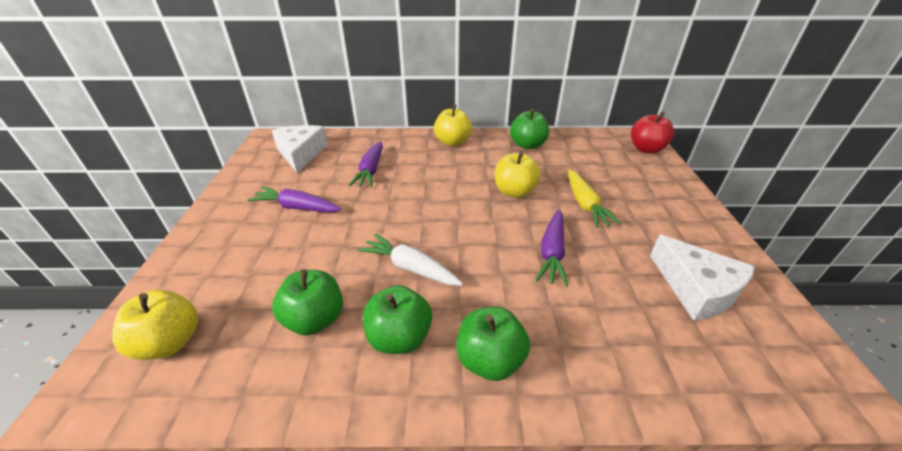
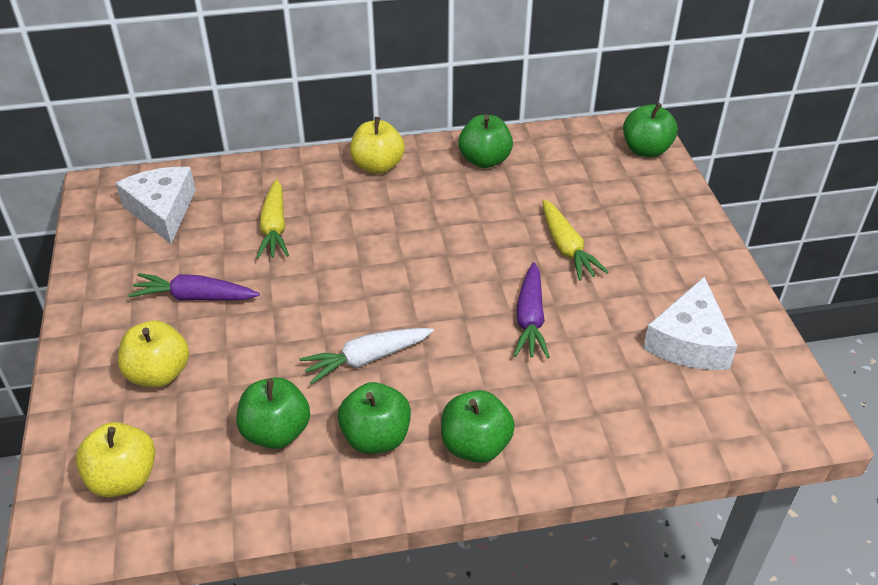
camera: 10 degrees left, 5 degrees up
(371, 170) = (274, 228): purple carrot -> yellow carrot
(410, 268) = (367, 359): white carrot -> white carrot turned 45 degrees counterclockwise
(514, 191) = (476, 239): yellow apple -> yellow apple (159, 373)
(646, 149) = (646, 150): red apple -> green apple
(696, 289) = (689, 341): white cheese -> white cheese turned 60 degrees clockwise

